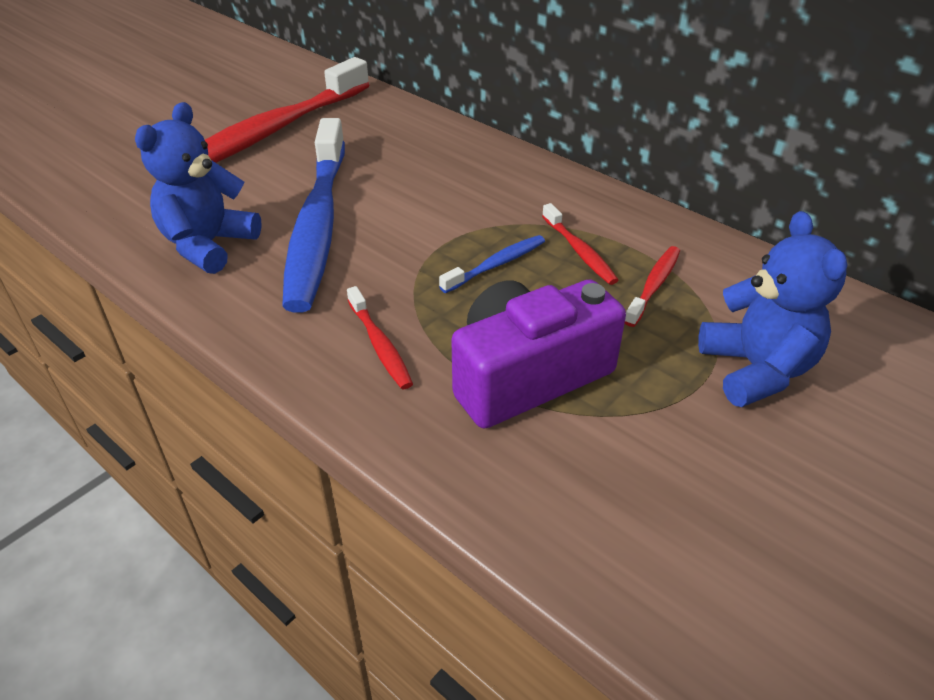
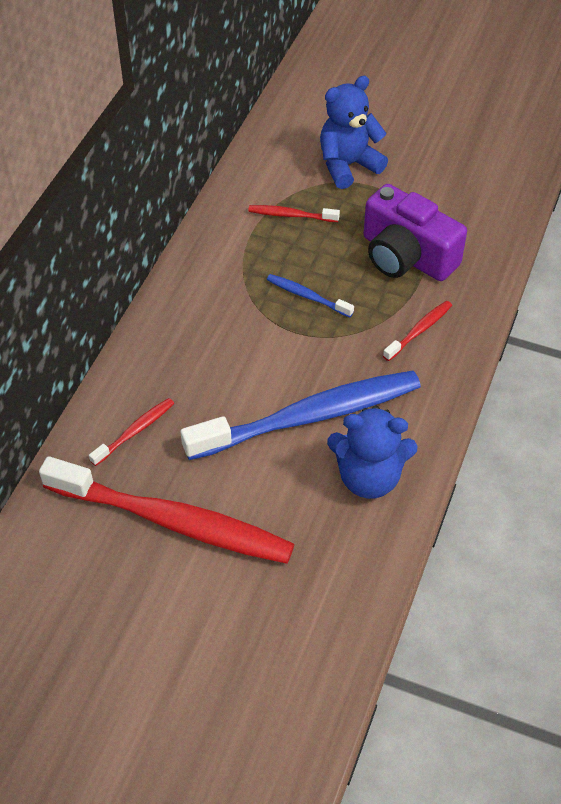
camera: 110 degrees left, 10 degrees up
(579, 251) = (269, 257): red toothbrush -> red toothbrush (134, 432)

